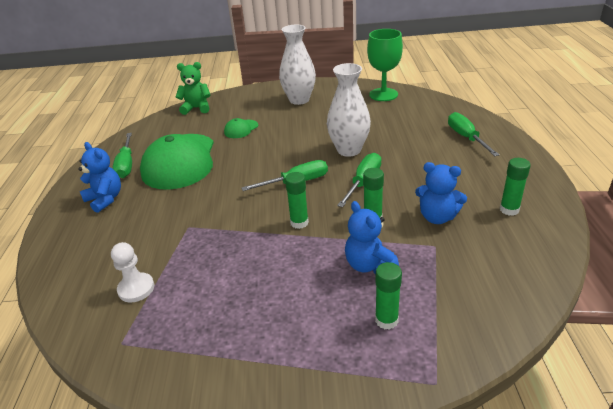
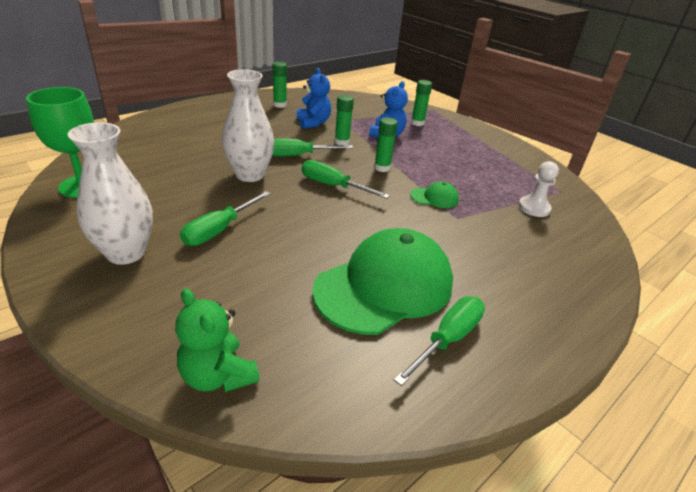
camera: 135 degrees left, 0 degrees up
(105, 199) = (511, 303): blue teddy bear -> none
(241, 129) = (259, 271): green cap -> green cap (434, 198)
(466, 137) = (181, 127): green screwdriver -> green screwdriver (219, 230)

